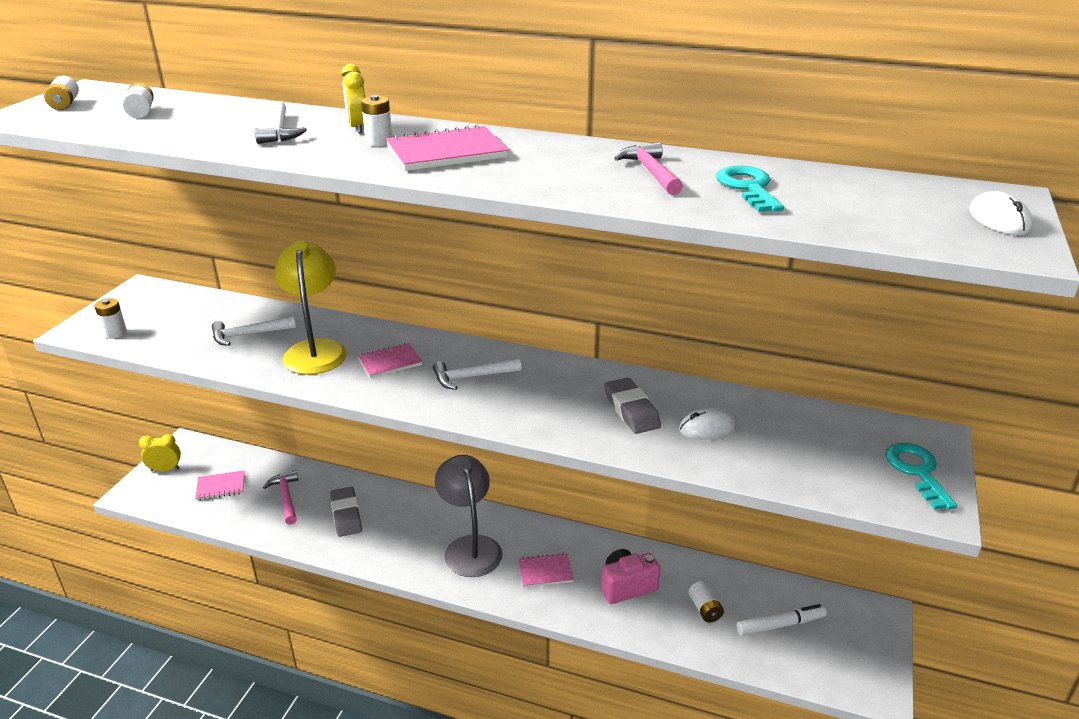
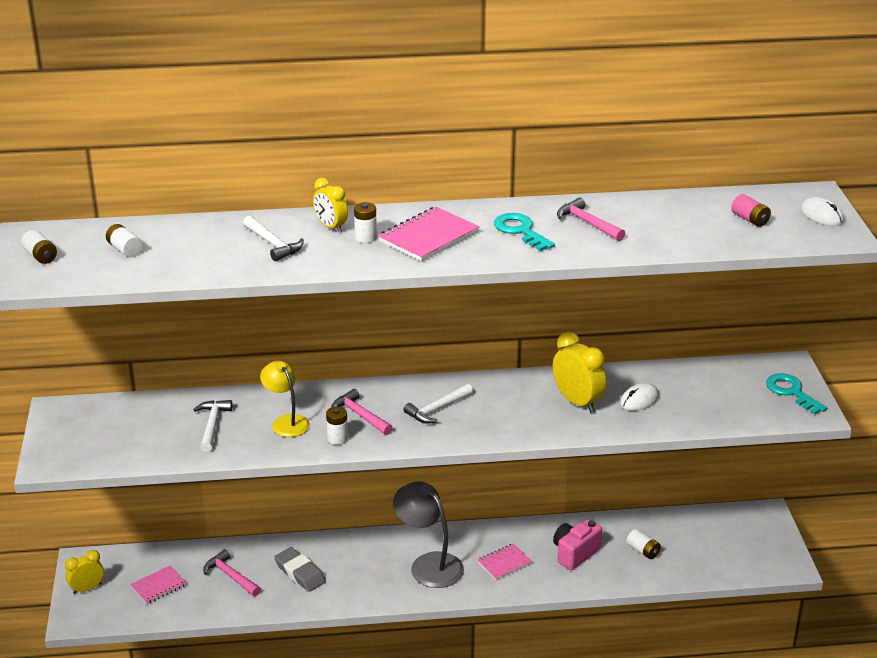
camera: 25 degrees left, 0 degrees up
(115, 333) = (86, 456): white battery -> white battery (337, 439)
(248, 335) = (212, 425): white hammer -> white hammer turned 135 degrees clockwise
(315, 350) = (286, 422): yellow lamp -> yellow lamp, size x0.66
(390, 362) = (360, 415): pink notebook -> pink hammer
(631, 410) = (577, 402): grey eraser -> yellow clock
(748, 188) = (660, 223): turquoise key -> turquoise key (520, 231)
(780, 625) = (702, 544): white marker -> none
(881, 205) = (750, 219): none -> pink battery

